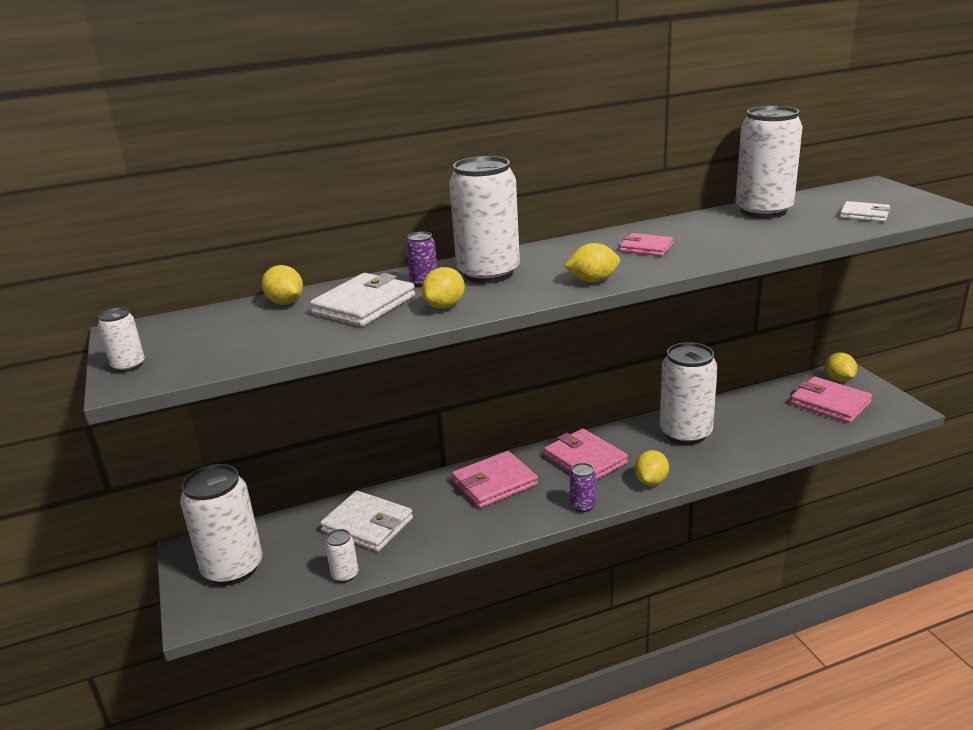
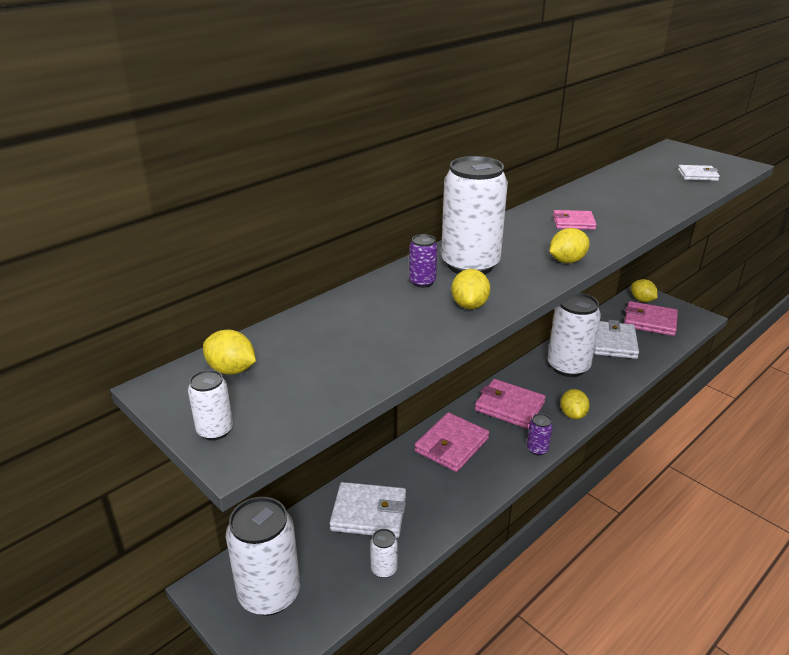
camera: 25 degrees left, 5 degrees up
(285, 303) = (308, 324): yellow lemon -> yellow lemon (231, 370)
(364, 305) = (392, 315): white wallet -> white wallet (614, 342)
(763, 211) = (623, 178): white can -> none

